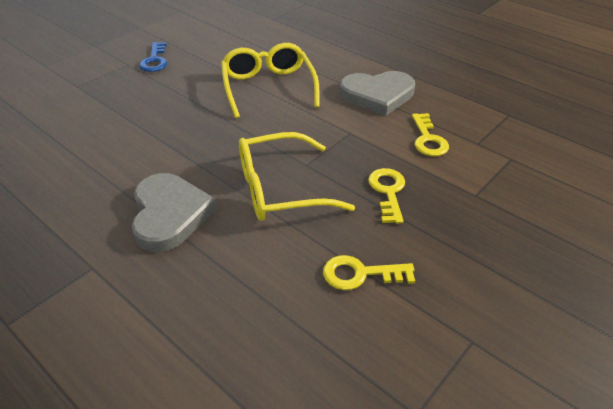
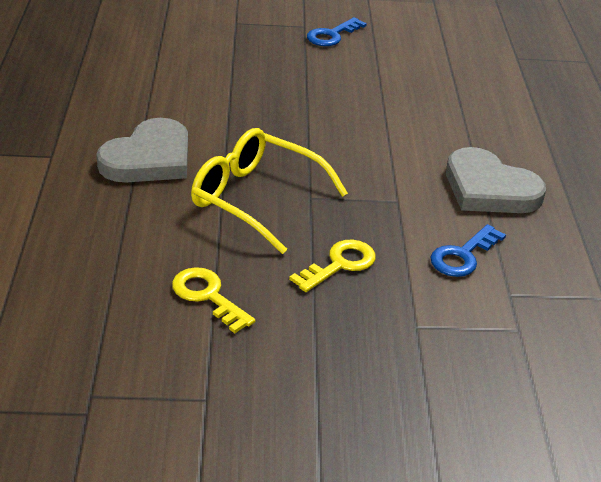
camera: 45 degrees right, 5 degrees down
(268, 87) = (392, 116): yellow glasses -> none
(428, 139) = (463, 256): yellow key -> blue key

